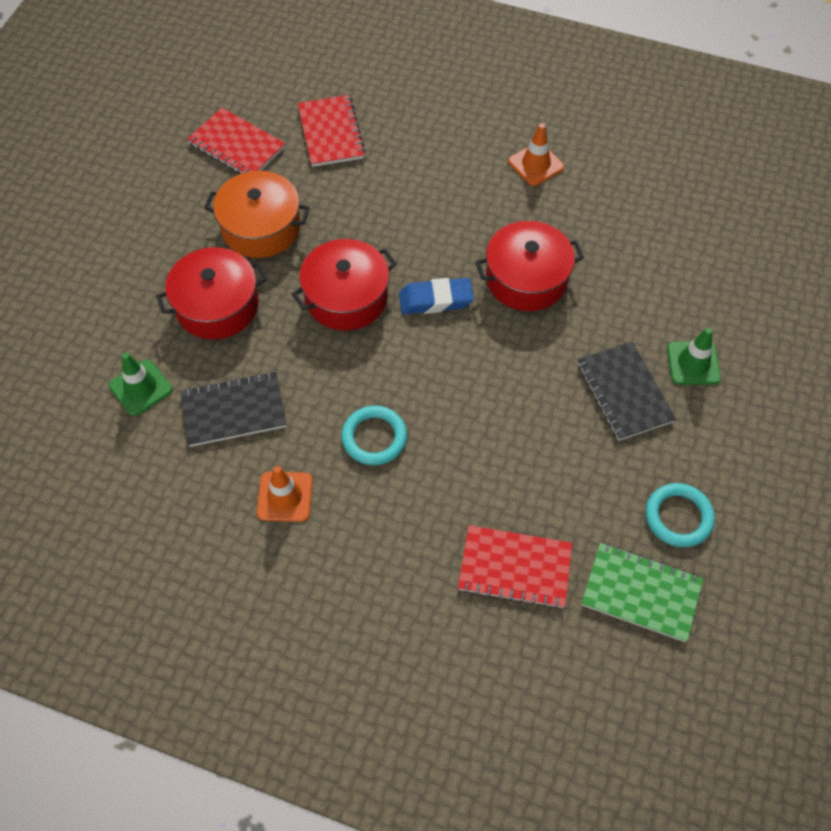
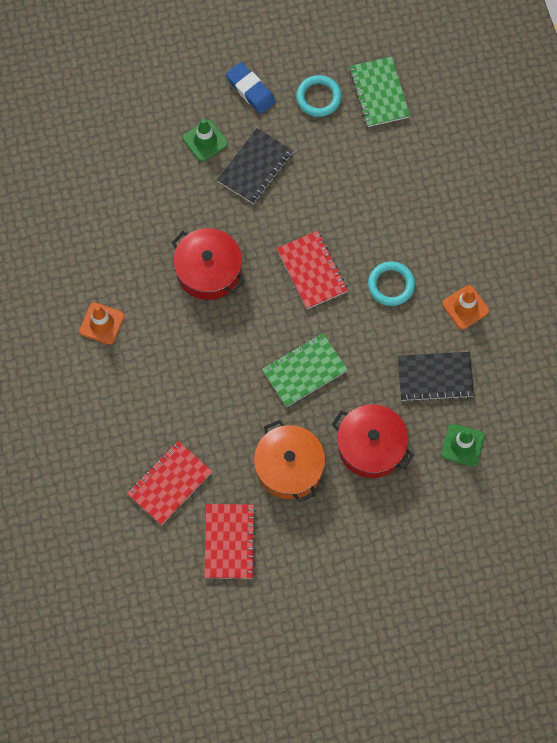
camera: 125 degrees left, 10 degrees up
(234, 410) = (435, 377): black notebook -> black notebook turned 45 degrees counterclockwise
(346, 297) = (304, 371): red pot -> green notebook
(435, 300) = (266, 315): blue eraser -> blue eraser (250, 90)
(515, 568) = (413, 161): red notebook -> red notebook (312, 271)

